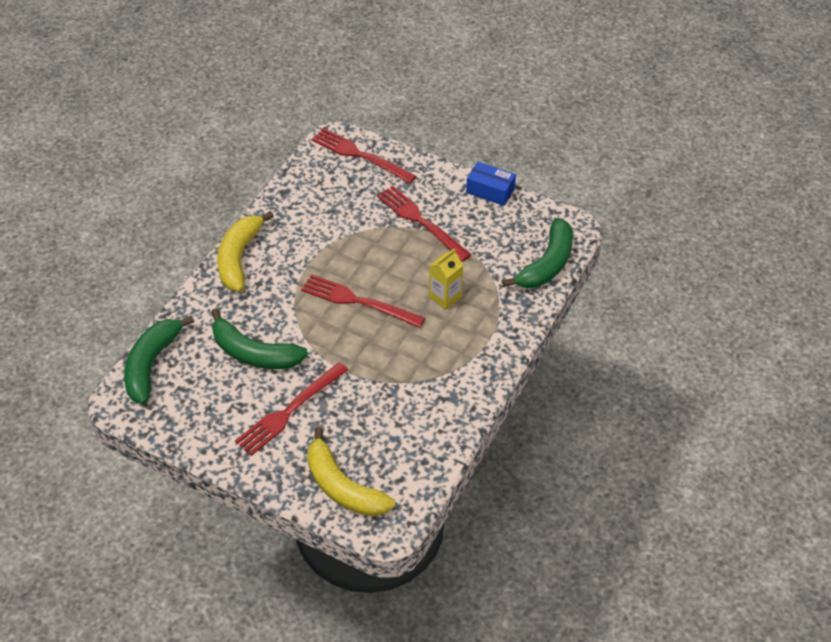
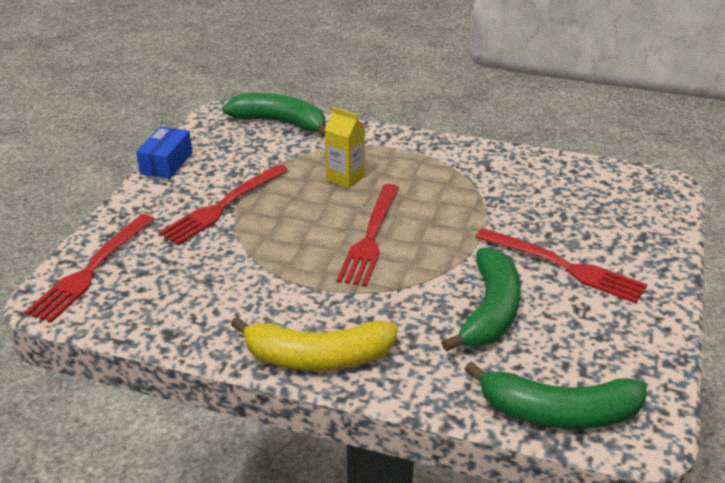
camera: 100 degrees left, 15 degrees down
(343, 487) = (640, 215): yellow banana -> none

